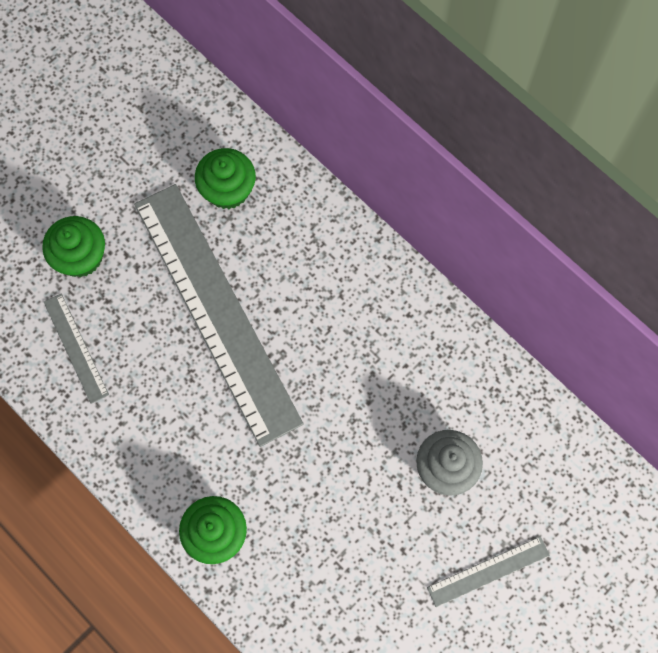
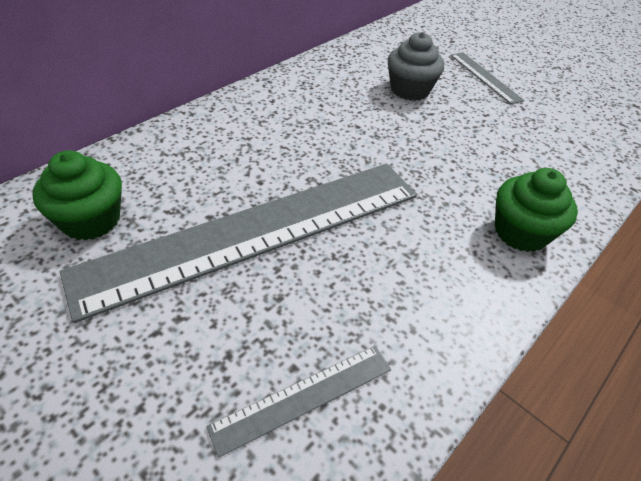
camera: 95 degrees left, 25 degrees down
(80, 257) = (144, 398): green cupcake -> none

